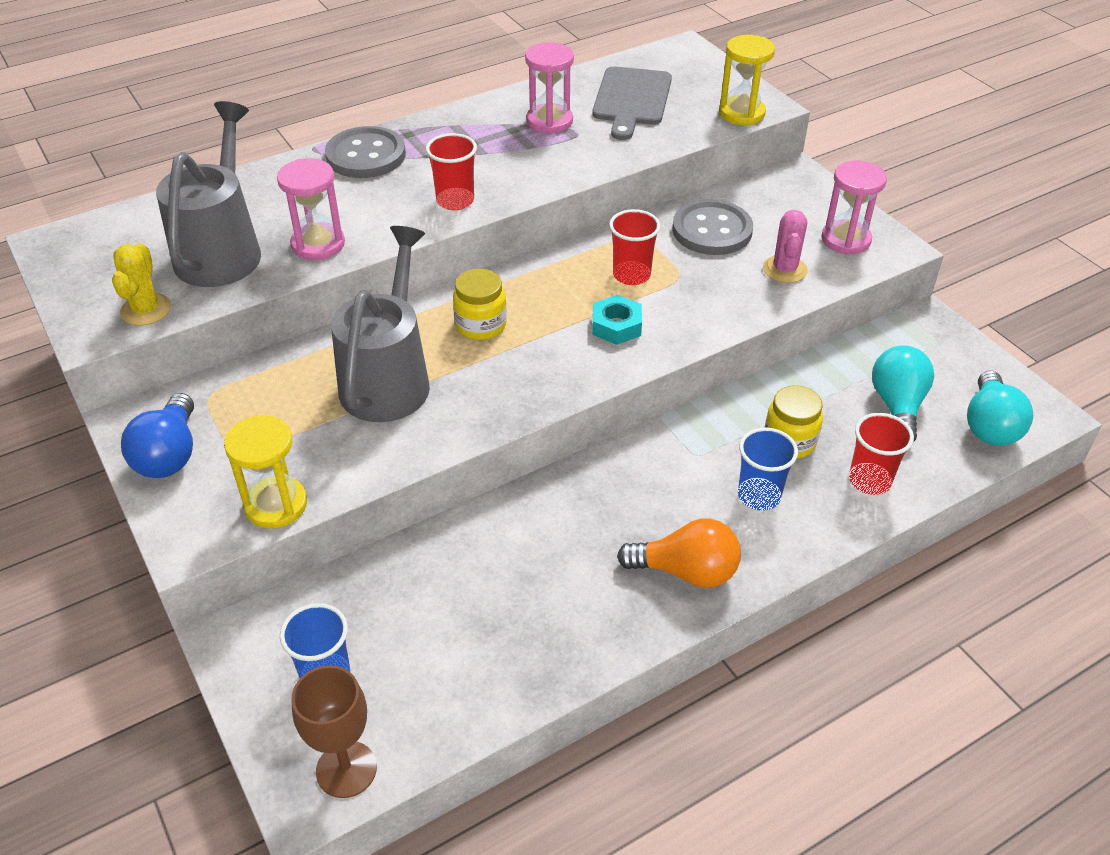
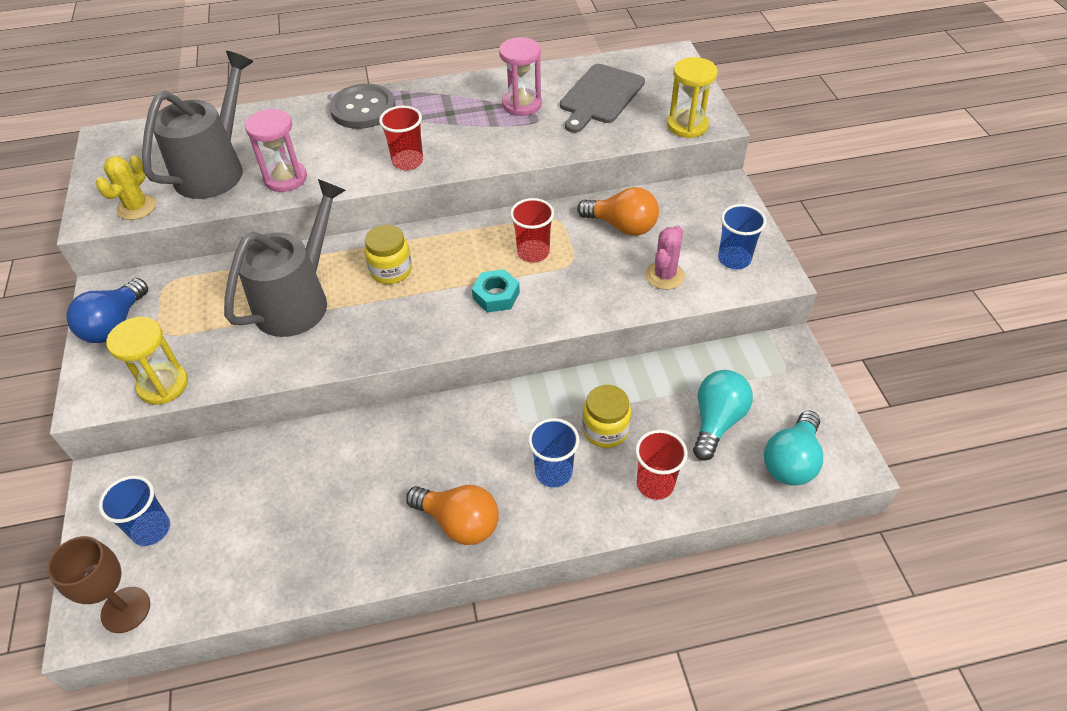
camera: 20 degrees right, 5 degrees up
(712, 230) = (622, 226): grey button -> orange light bulb
(845, 240) = (734, 259): pink hourglass -> blue cup

